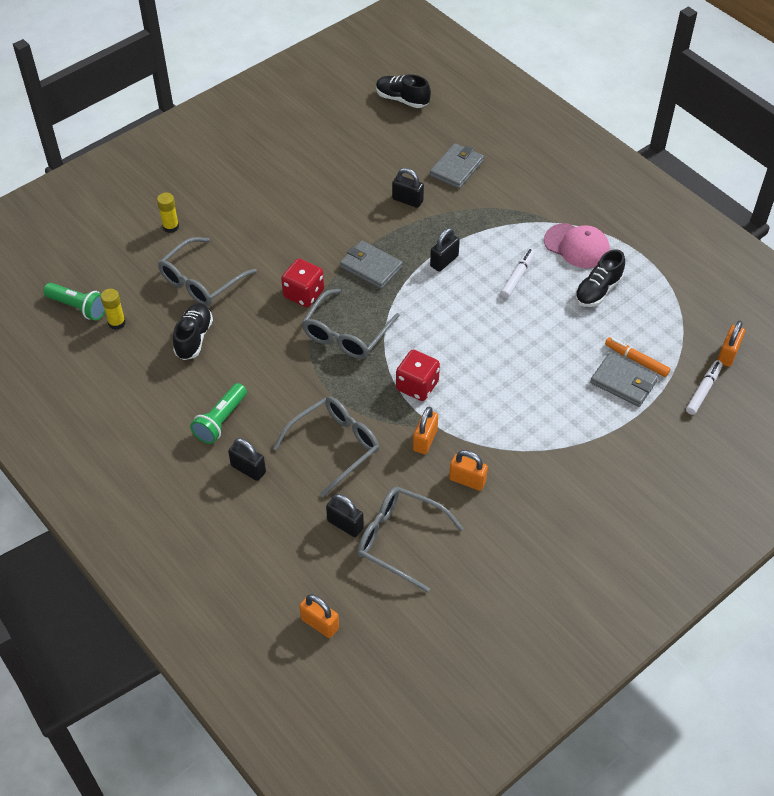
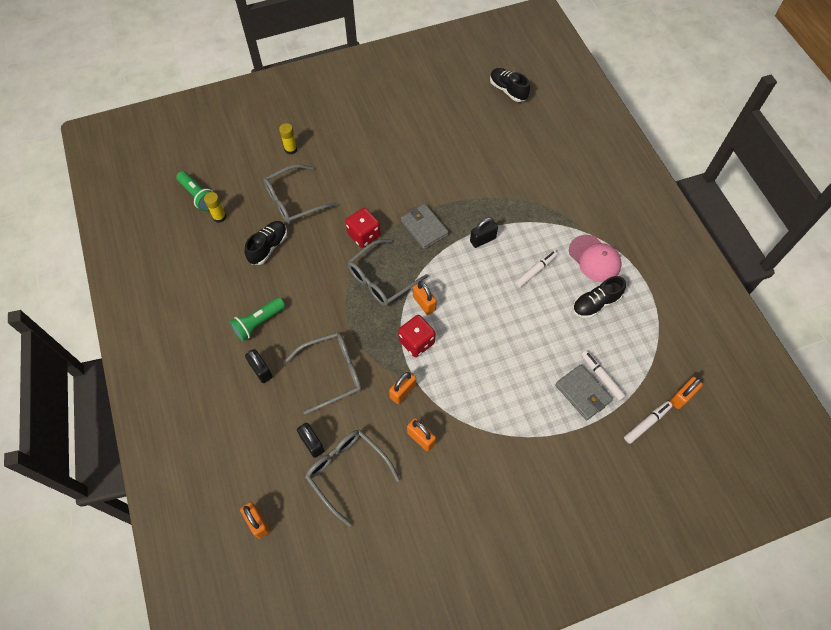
camera: 20 degrees right, 10 degrees up
(407, 200) = (476, 178): black padlock -> none
(407, 344) = (424, 303): none -> orange padlock
(456, 168) = (526, 162): grey wallet -> none
(636, 360) = (601, 377): orange marker -> white marker

